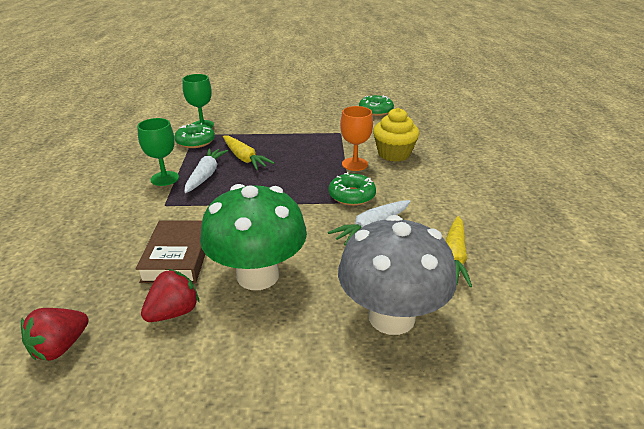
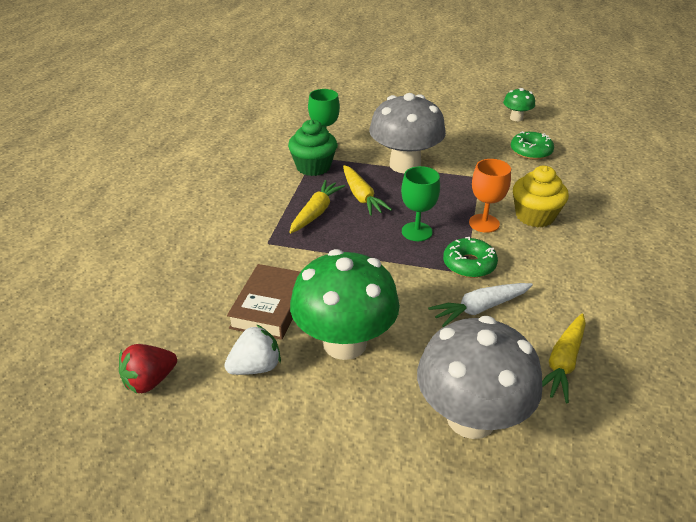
camera: 15 degrees right, 5 degrees up
(164, 178) = (273, 210): green goblet -> green goblet (417, 232)
(174, 312) = (255, 367): red strawberry -> white strawberry
(195, 141) = (313, 167): green donut -> green cupcake
(206, 175) = (316, 212): white carrot -> yellow carrot
(276, 131) = (405, 165): none -> grey mushroom
(357, 90) = (516, 118): none -> green mushroom

